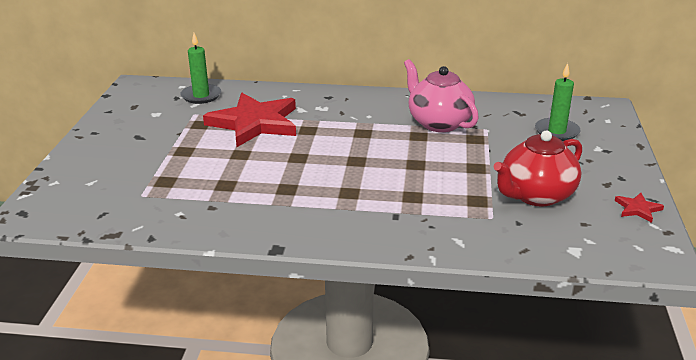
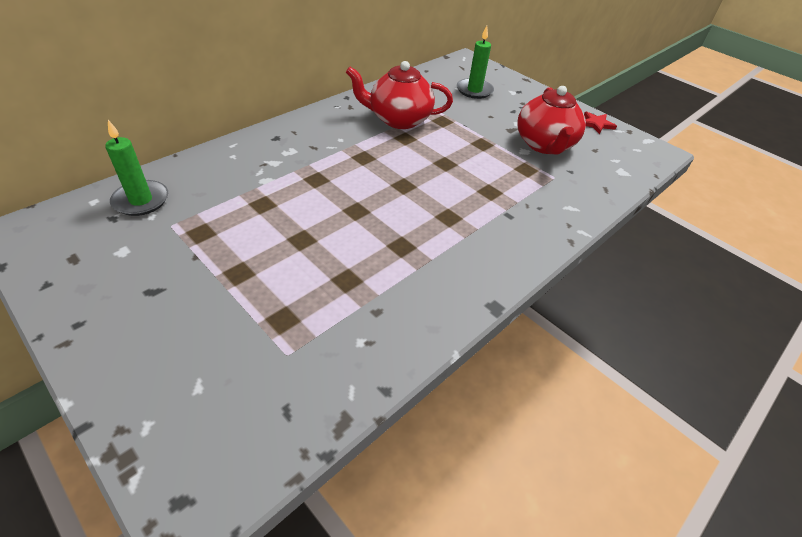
camera: 55 degrees left, 15 degrees up
(255, 123) = (256, 199): red star -> none
(438, 123) = (399, 119): pink teapot -> red teapot

